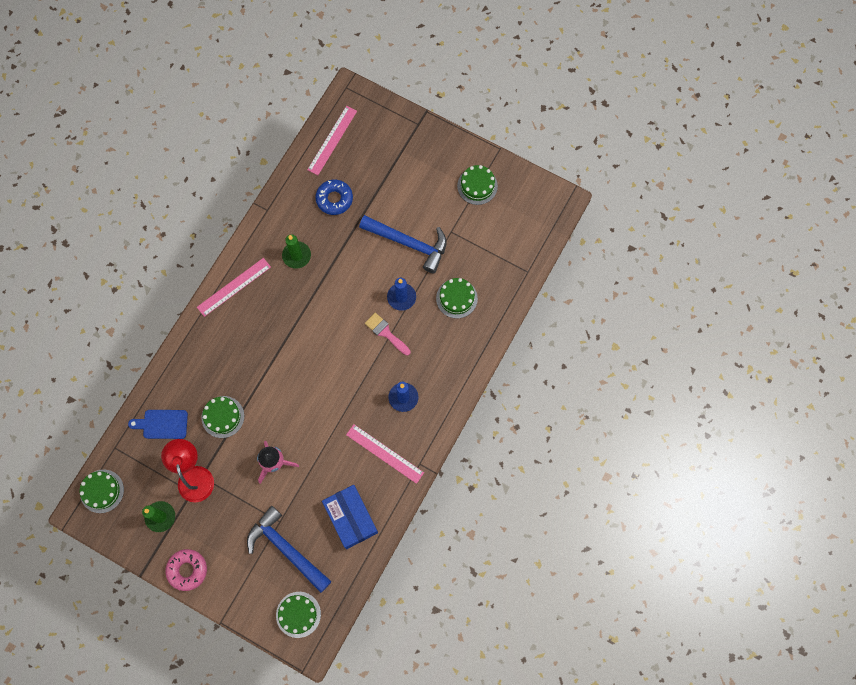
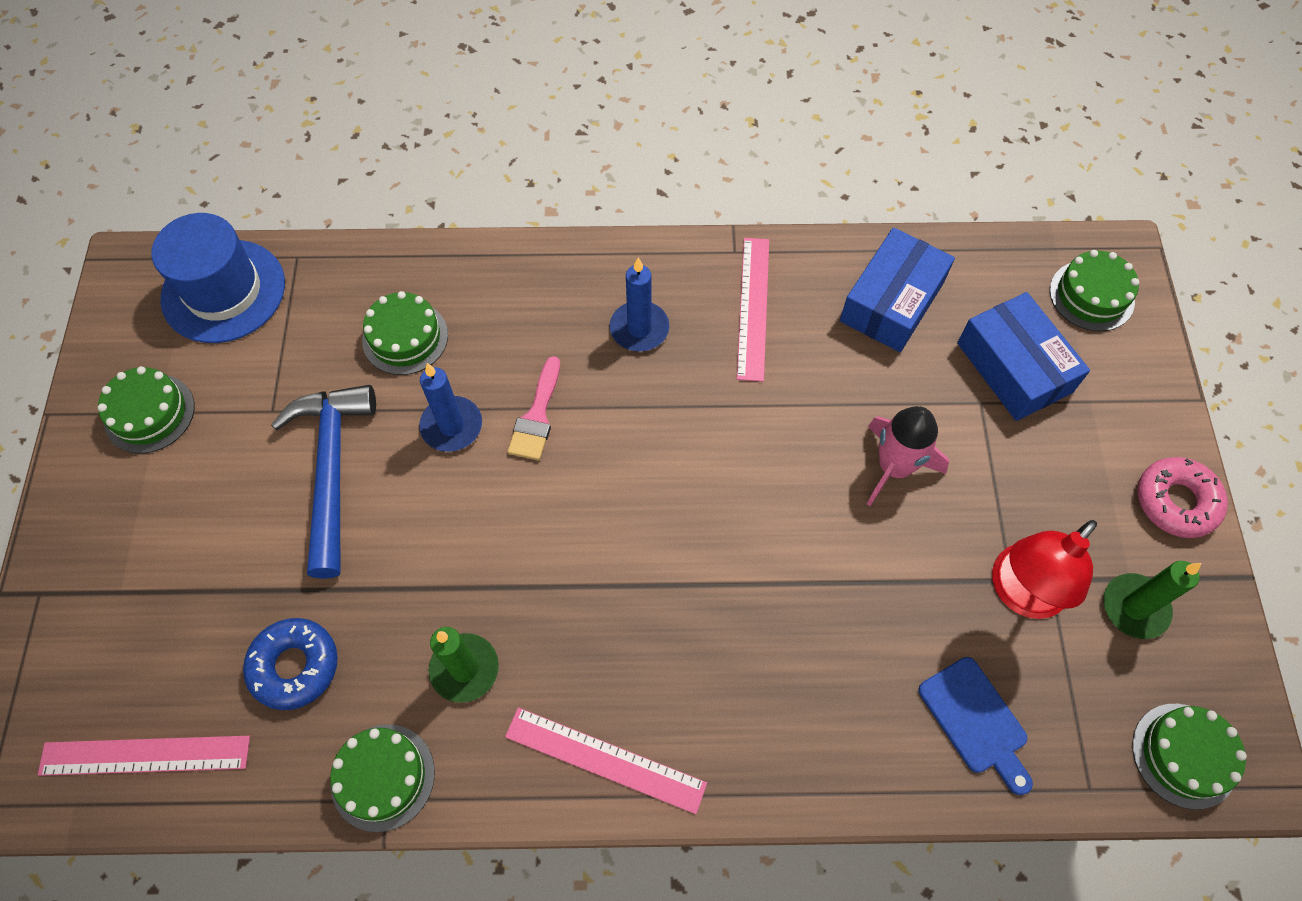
camera: 120 degrees left, 10 degrees down
(223, 417) = (879, 610): green cake -> green cake (383, 777)
(286, 549) = (1014, 367): blue hammer -> blue box
(525, 235) = (223, 291): none -> blue hat

